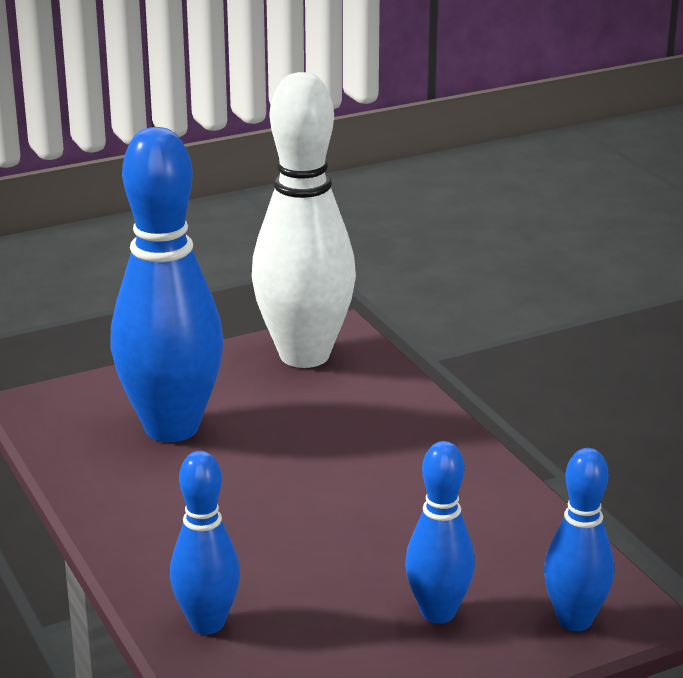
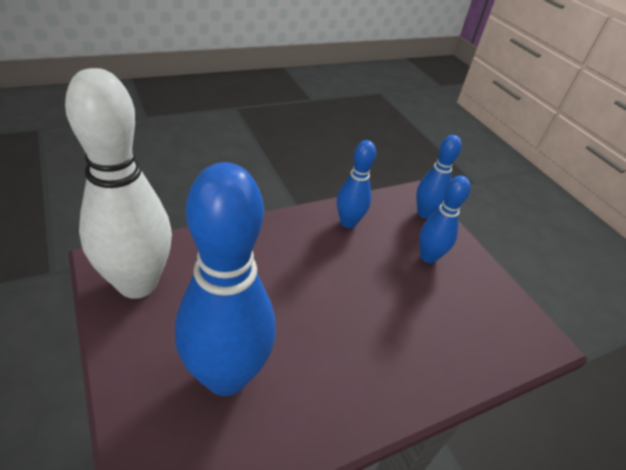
camera: 95 degrees left, 15 degrees up
(207, 623) = (459, 359): blue bowling pin -> blue bowling pin (348, 222)

